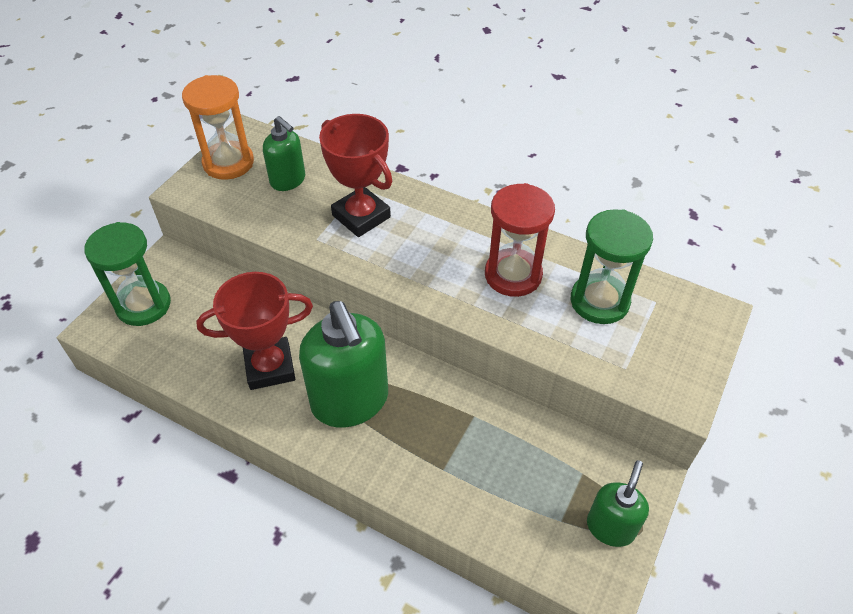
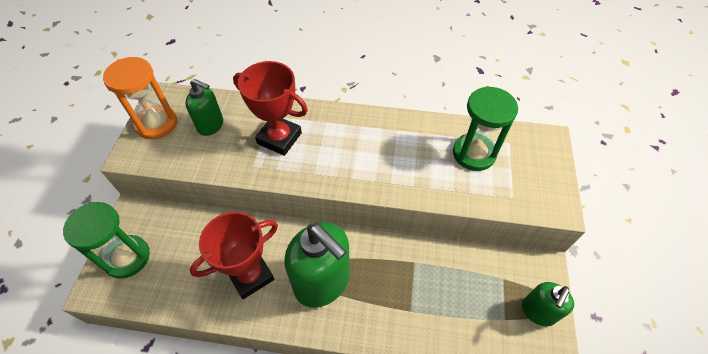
camera: 20 degrees left, 5 degrees up
(513, 275) = (408, 152): red hourglass -> none
(610, 527) = (538, 312): green soap dispenser -> green soap dispenser turned 150 degrees counterclockwise

